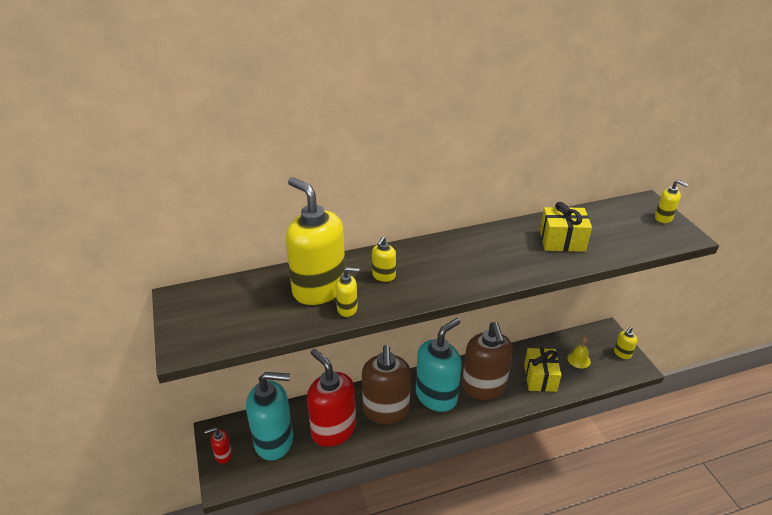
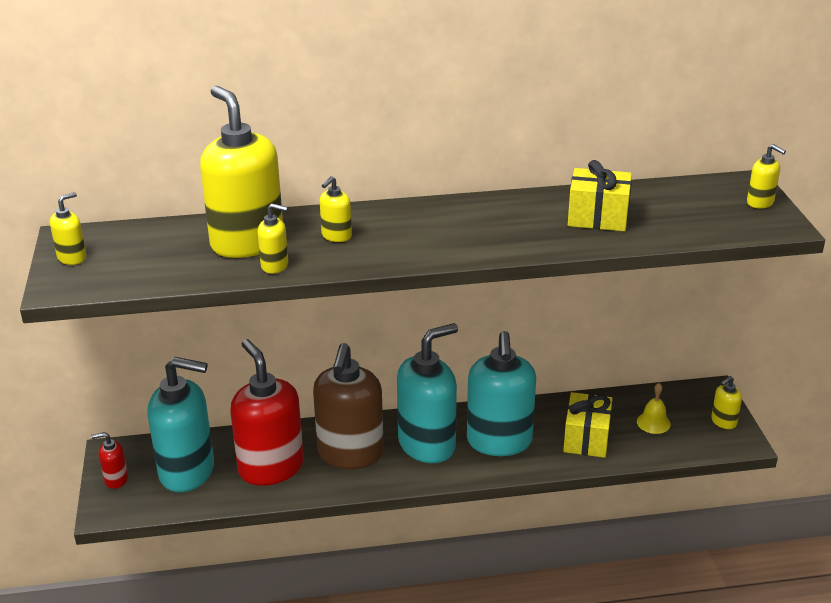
camera: 10 degrees right, 5 degrees down
(186, 318) = (72, 258): none -> yellow soap dispenser
(484, 387) = (499, 441): brown soap dispenser -> turquoise soap dispenser

